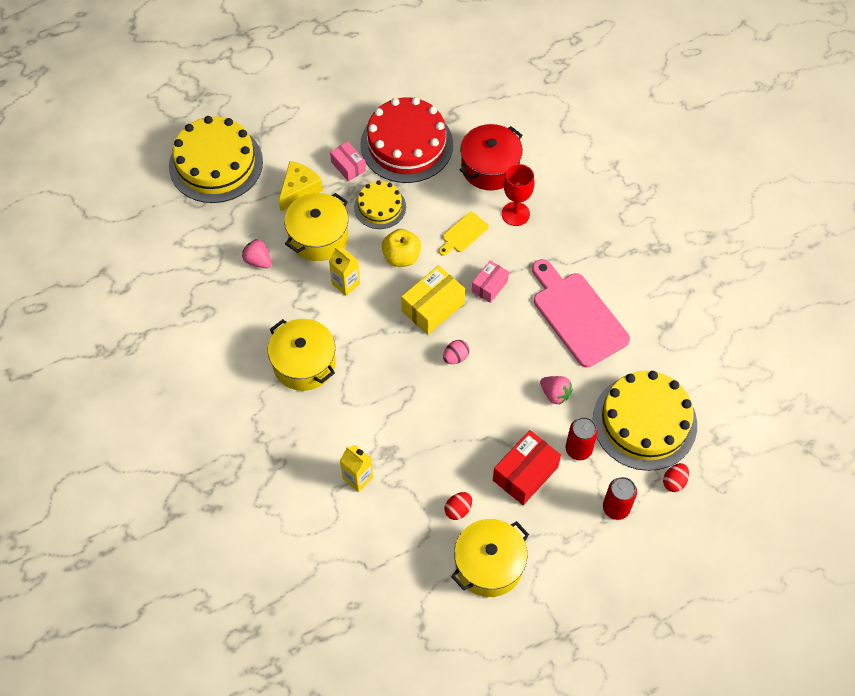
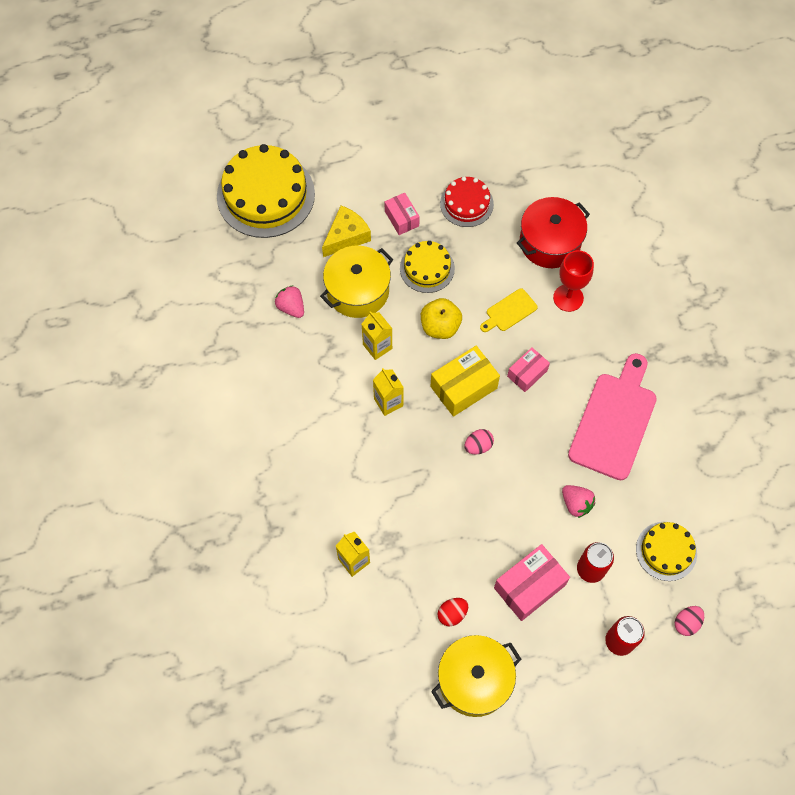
camera: 10 degrees right, 5 degrees up
(304, 363) = (319, 427): yellow pot -> none
(365, 331) = (388, 402): none -> yellow carton
(406, 144) = (466, 204): red cake -> red cake, size x0.55
(525, 473) = (529, 586): red box -> pink box
(577, 315) = (614, 421): pink cutting board -> pink cutting board turned 45 degrees clockwise
(644, 422) = (666, 551): yellow cake -> yellow cake, size x0.55
(674, 482) = (686, 623): red egg -> pink egg

